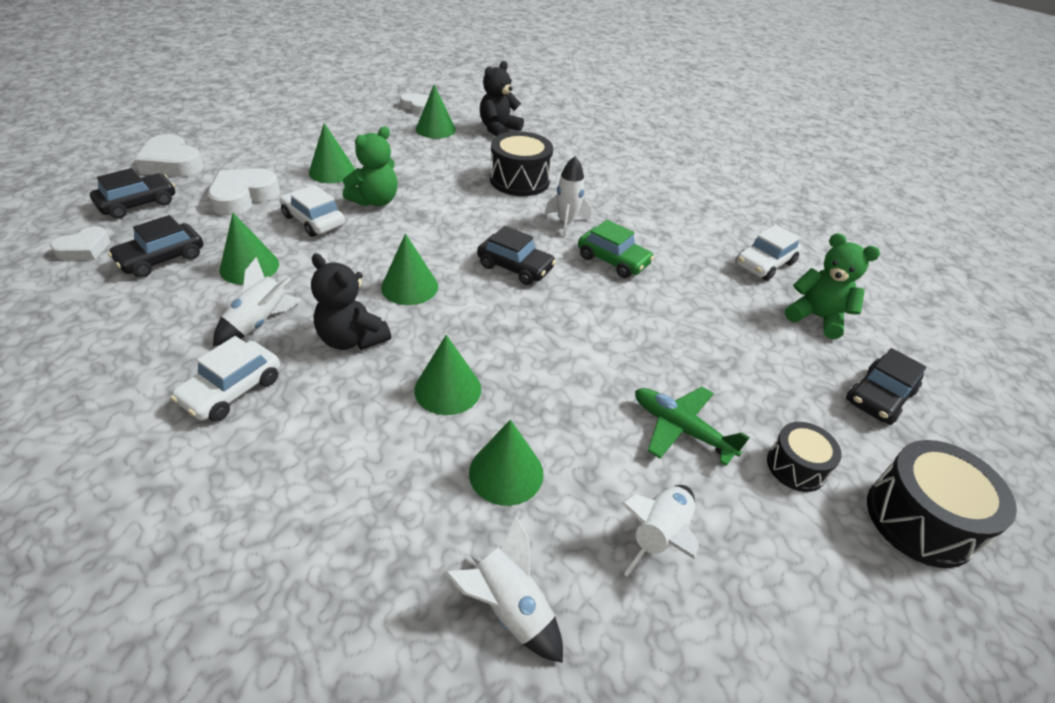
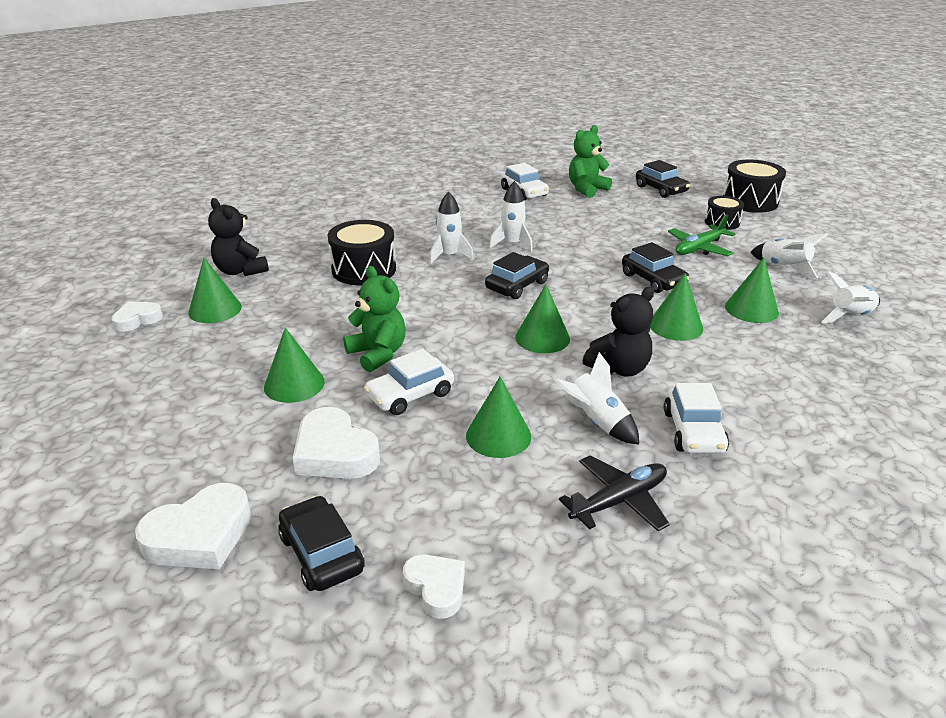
camera: 75 degrees left, 10 degrees down
(142, 334) = (619, 501): none -> black plane
(162, 259) = (472, 507): black car -> black car (653, 280)
(232, 390) = (693, 431): white car -> white car turned 45 degrees clockwise
(613, 260) = (512, 244): green car -> white rocket

